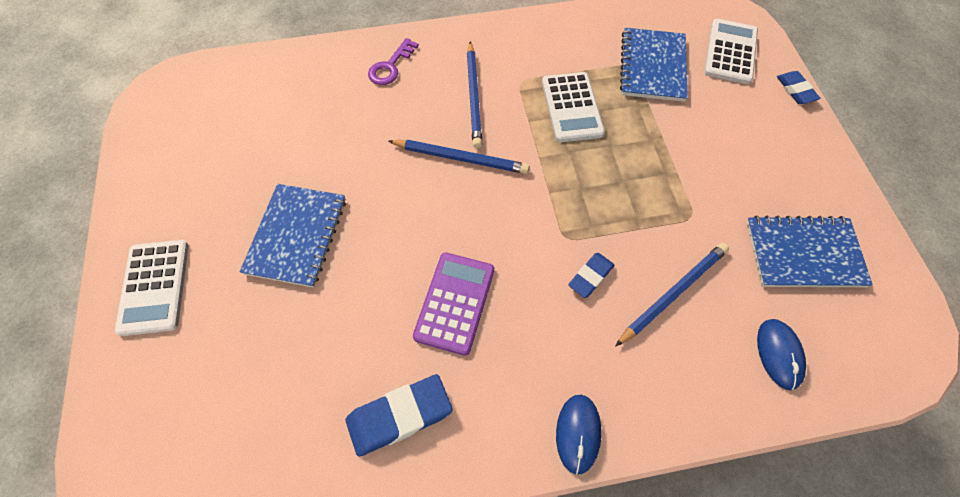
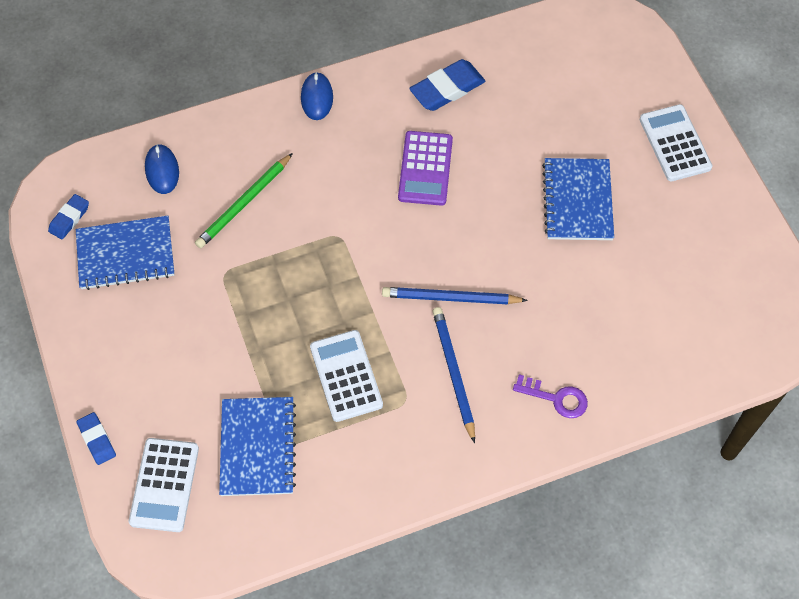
camera: 170 degrees right, 0 degrees up
(390, 66) = (556, 398): purple key -> purple key turned 90 degrees clockwise
(590, 276) = (314, 206): blue eraser -> blue eraser (69, 218)
(673, 293) = (244, 203): blue pencil -> green pencil

